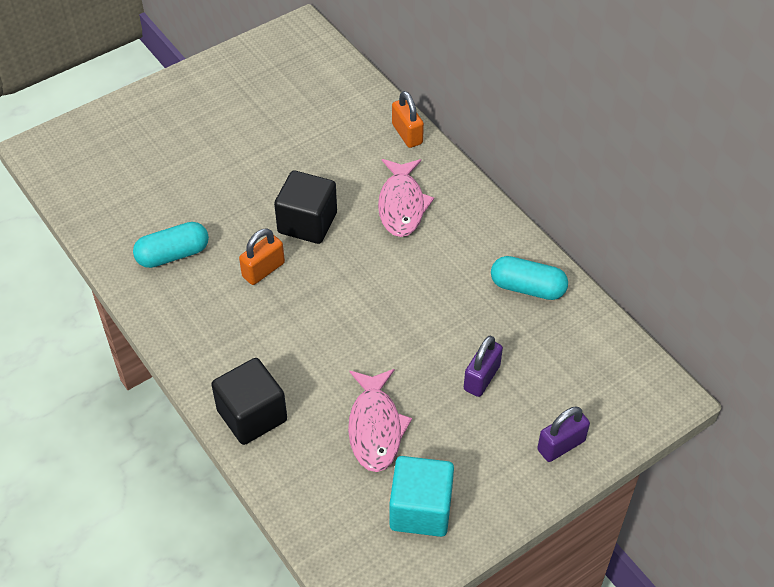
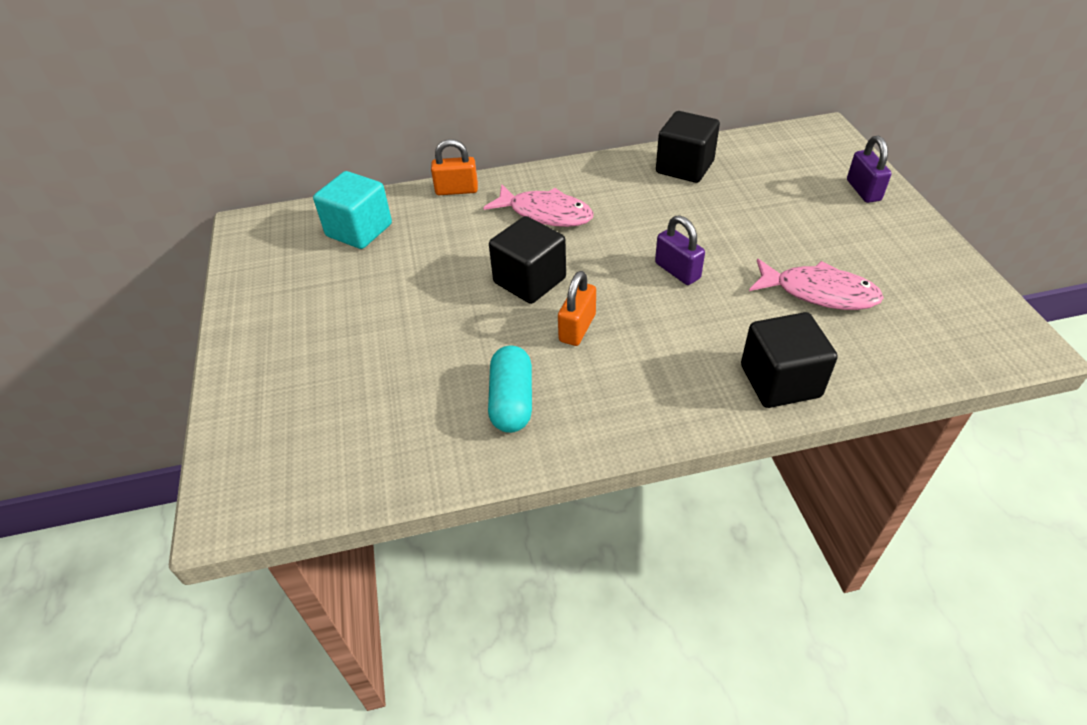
camera: 65 degrees left, 5 degrees down
(263, 270) = (577, 328): orange padlock -> orange padlock turned 45 degrees clockwise
(420, 509) = (923, 285): turquoise cube -> turquoise cube (359, 230)
(481, 378) = (777, 215): purple padlock -> purple padlock (677, 271)
(527, 287) = (684, 167): turquoise capsule -> black cube

